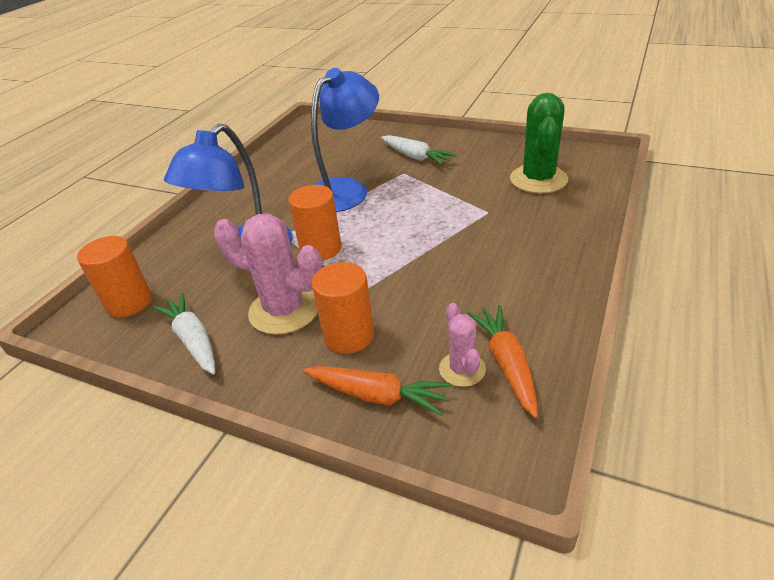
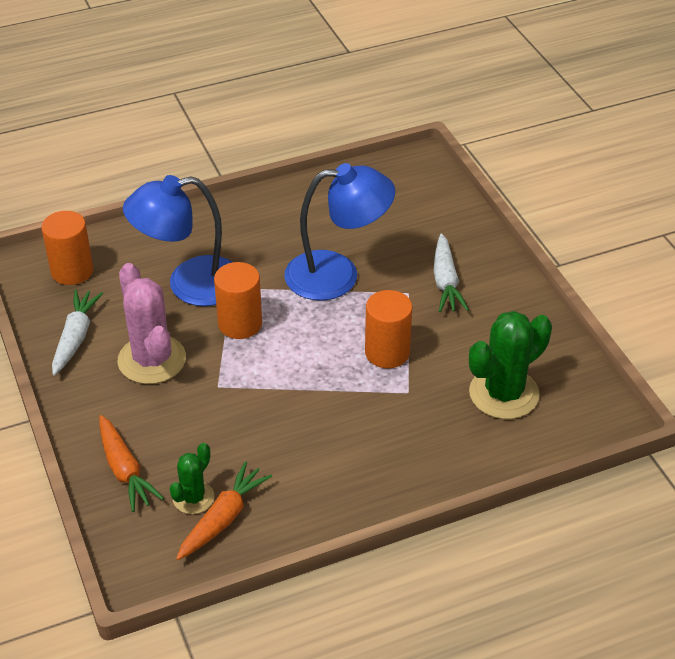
camera: 40 degrees right, 5 degrees up
(349, 335) = (163, 415): orange cylinder -> orange cylinder (387, 352)
(462, 369) = (193, 498): pink cactus -> green cactus

